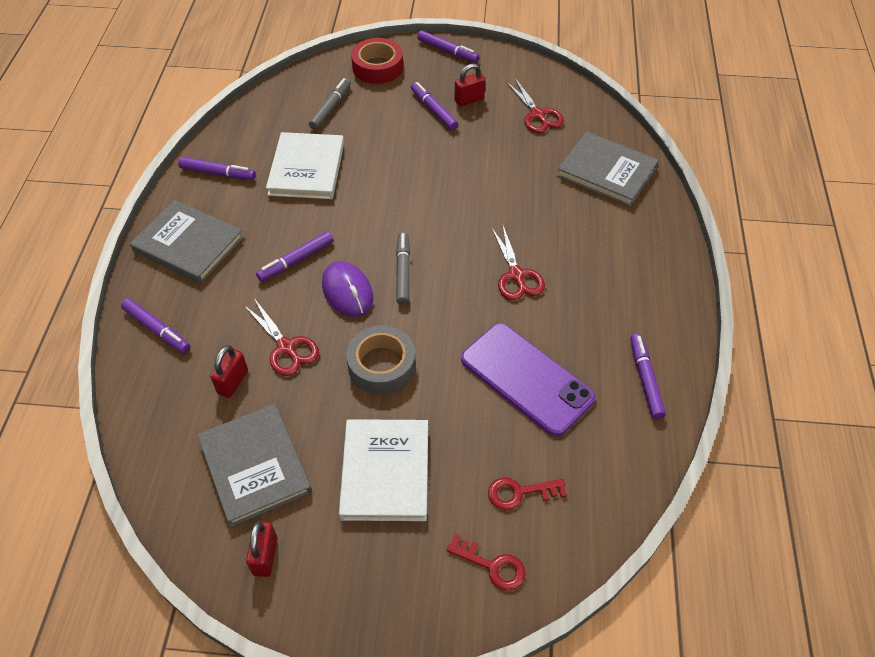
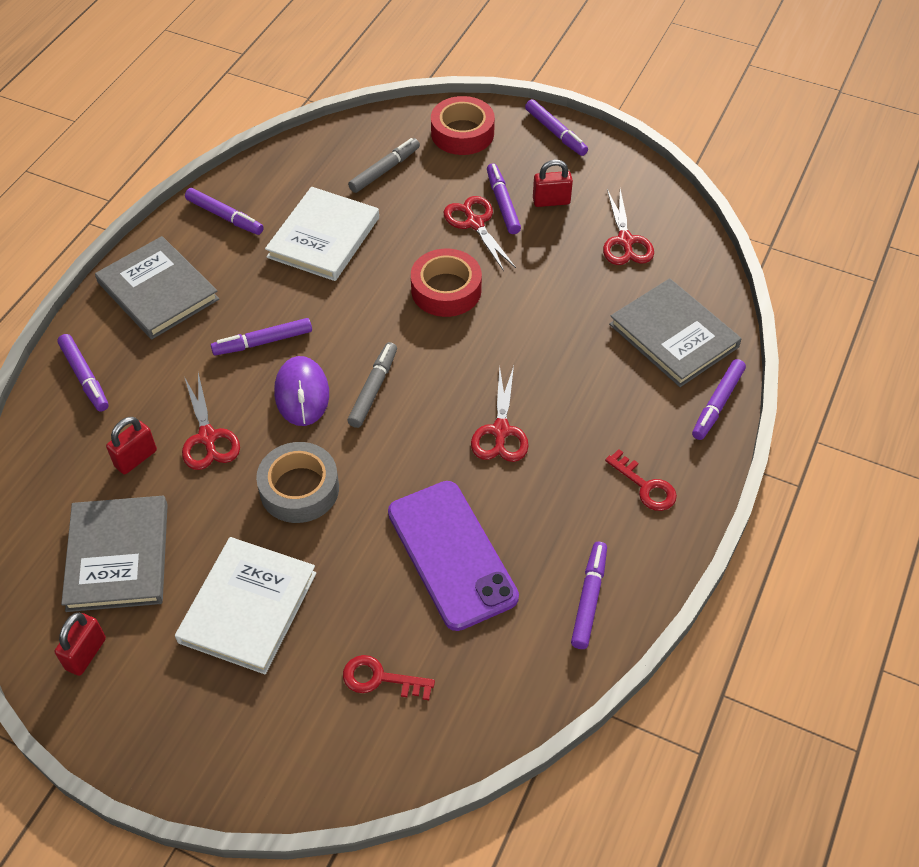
camera: 20 degrees right, 0 degrees up
(420, 129) = (475, 223): none -> red scissors
(422, 183) = (446, 290): none -> red tape
(492, 565) = (311, 746): red key -> red key (645, 486)
(662, 211) = (717, 404): none -> purple marker

